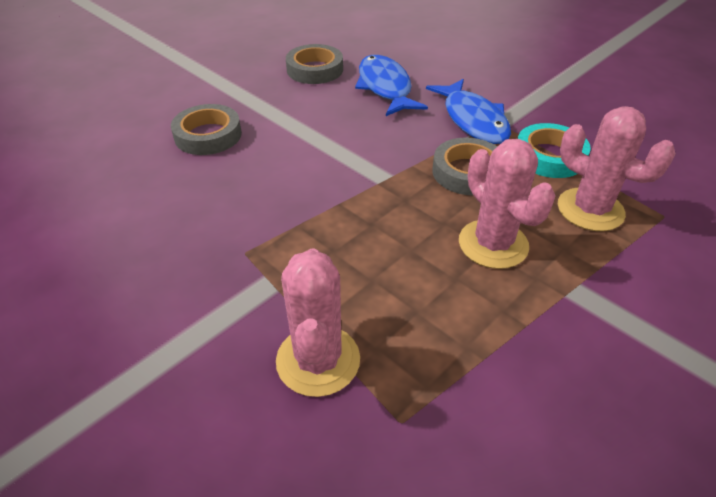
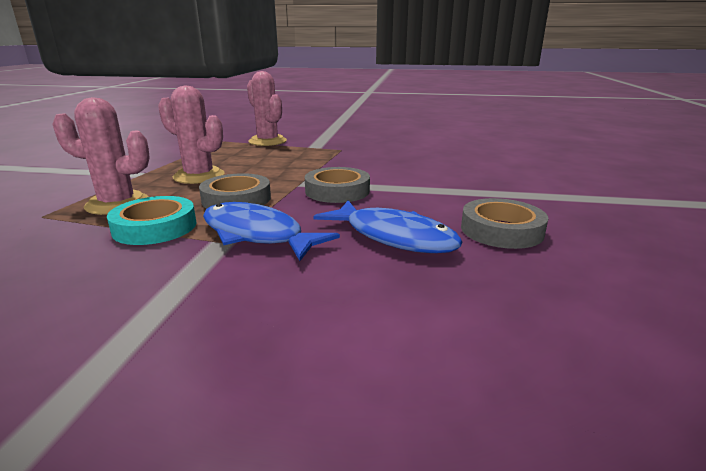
camera: 145 degrees right, 20 degrees down
(208, 135) = (461, 170): grey tape -> grey tape (337, 191)

